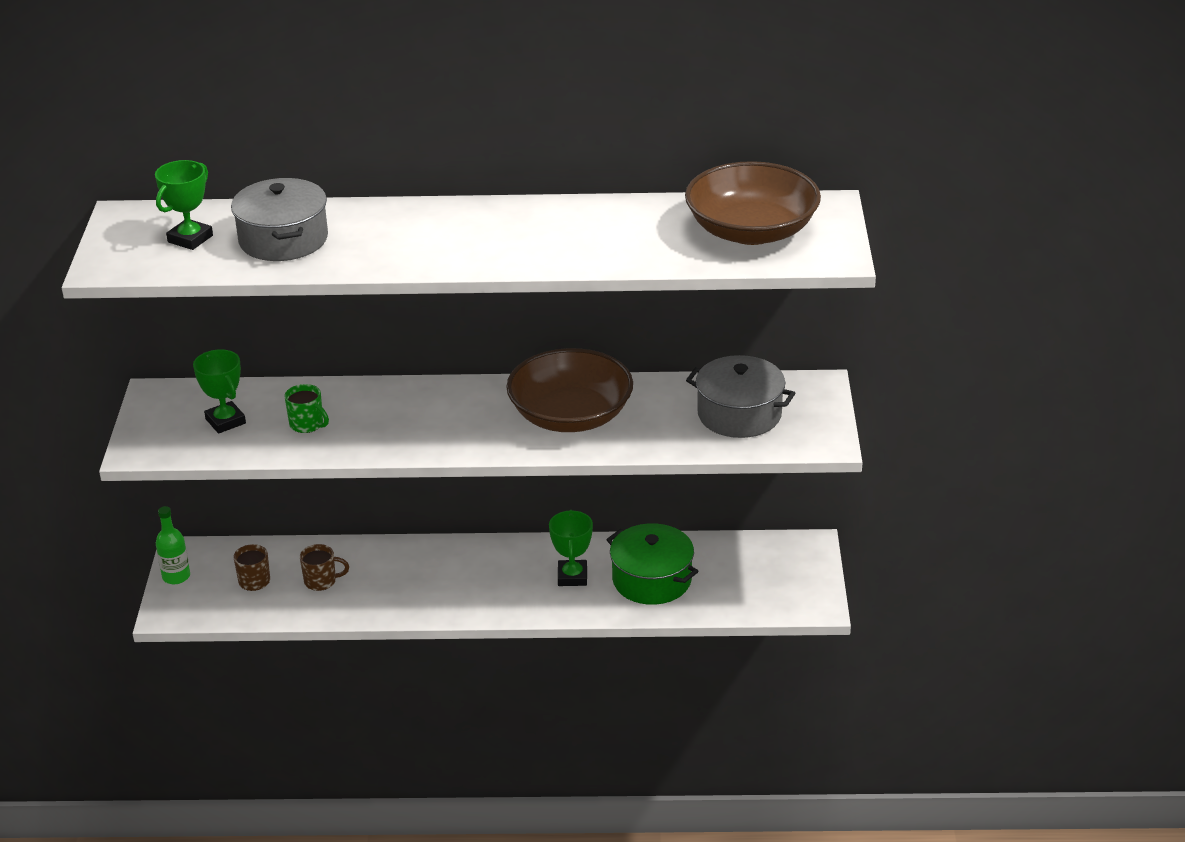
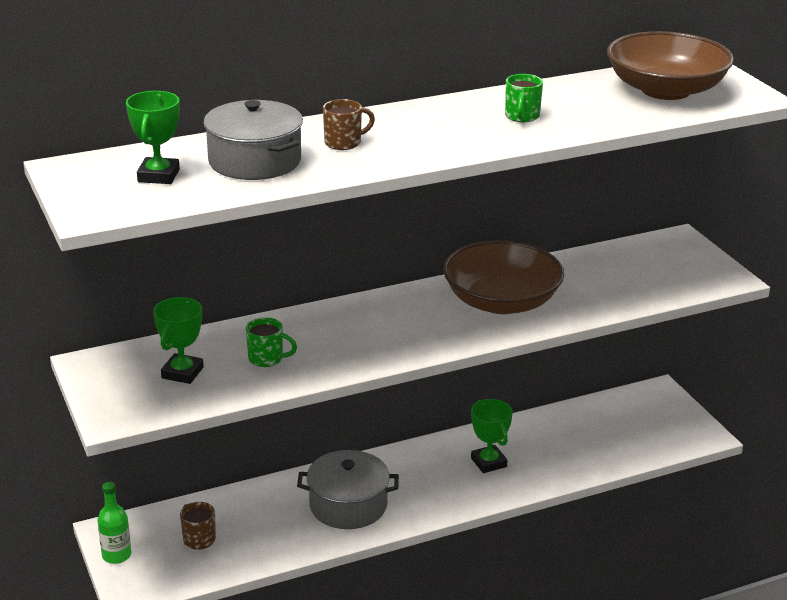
camera: 25 degrees left, 5 degrees down
(225, 421) = (182, 373): green trophy -> green trophy turned 75 degrees clockwise
(321, 581) = (265, 523): brown mug -> brown mug (344, 143)
(573, 236) = (522, 116): none -> green mug
(652, 580) = (557, 448): green pot -> none
(739, 414) = (639, 272): grey pot -> grey pot (348, 505)

